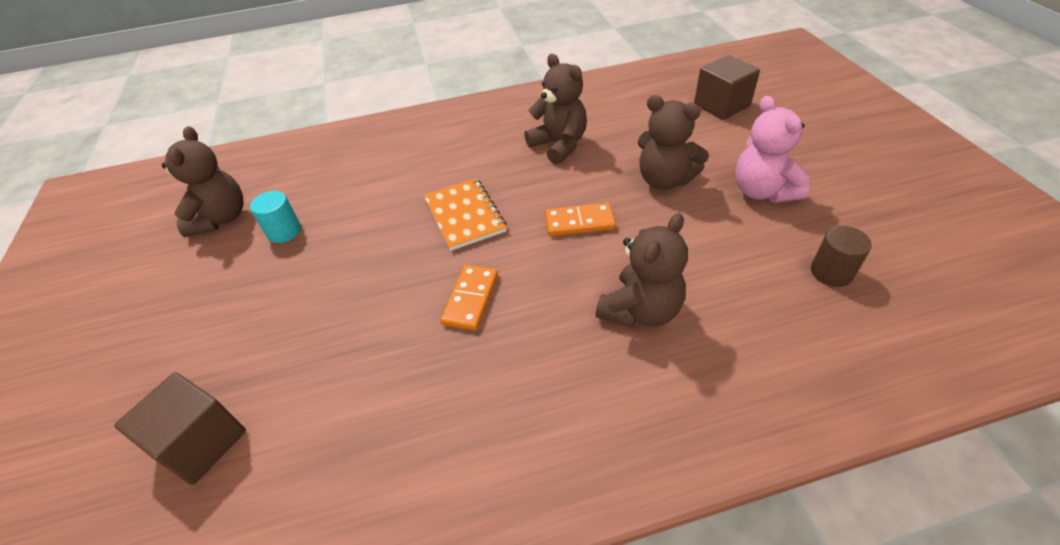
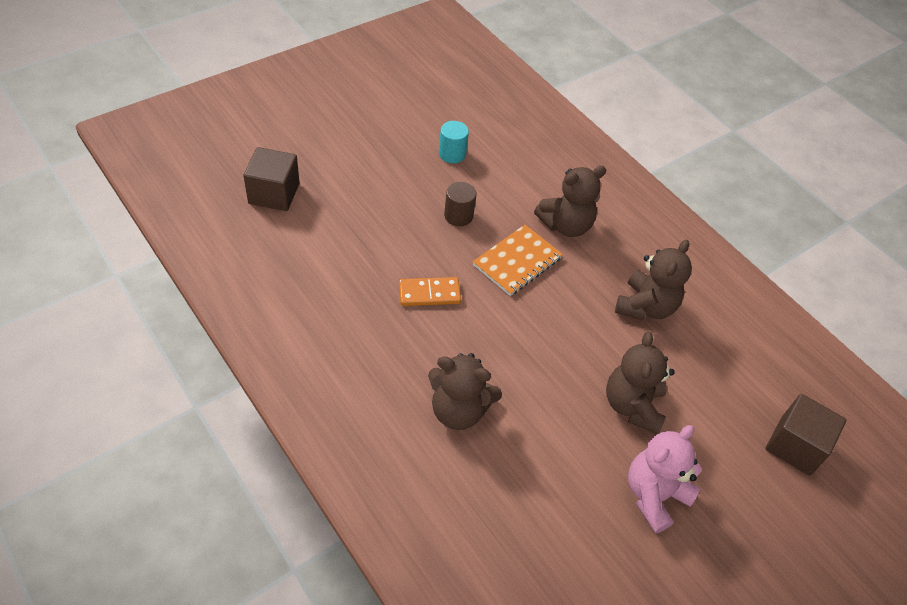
camera: 60 degrees right, 5 degrees up
(221, 218) = (450, 111): brown teddy bear -> brown teddy bear (566, 225)
(579, 222) = (543, 346): orange domino -> none
(831, 272) = (559, 559): brown cylinder -> brown cylinder (458, 216)

